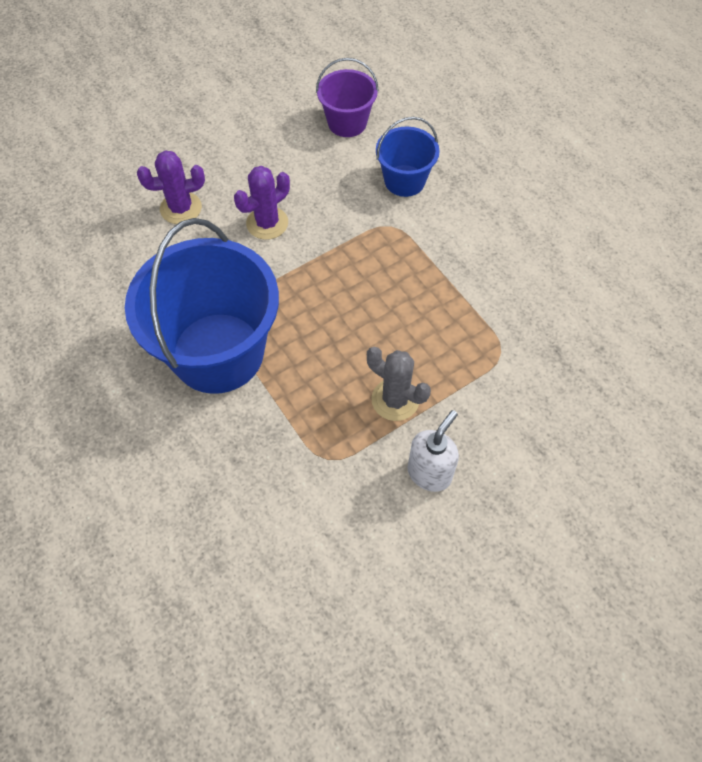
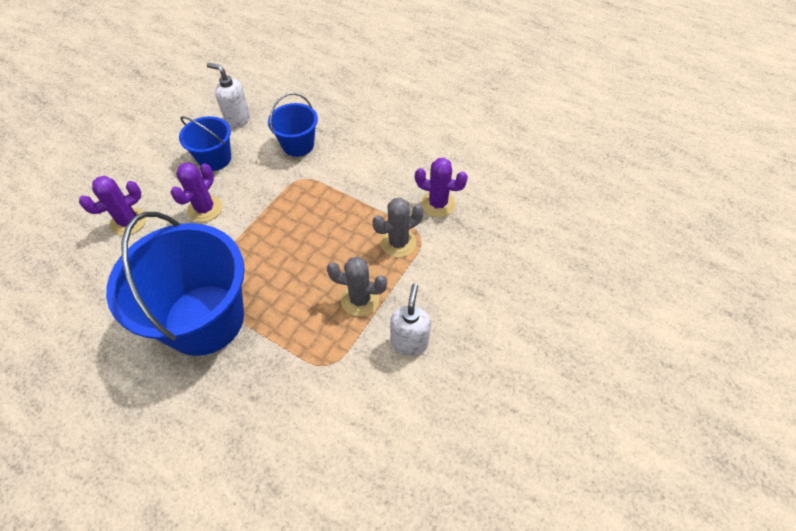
camera: 25 degrees left, 5 degrees down
(301, 164) = (215, 159): none -> blue bucket
(347, 123) = (238, 119): purple bucket -> white soap dispenser
(470, 349) = (398, 243): none -> grey cactus
(542, 319) = (438, 204): none -> purple cactus

